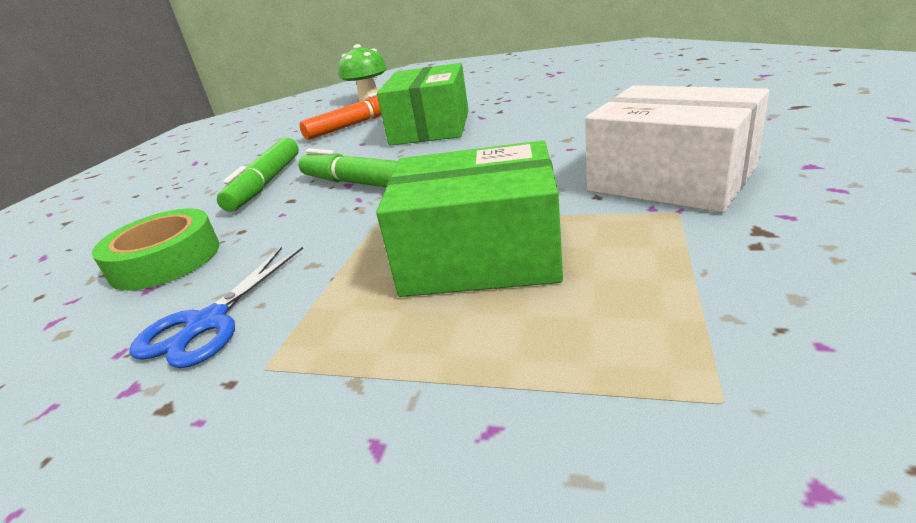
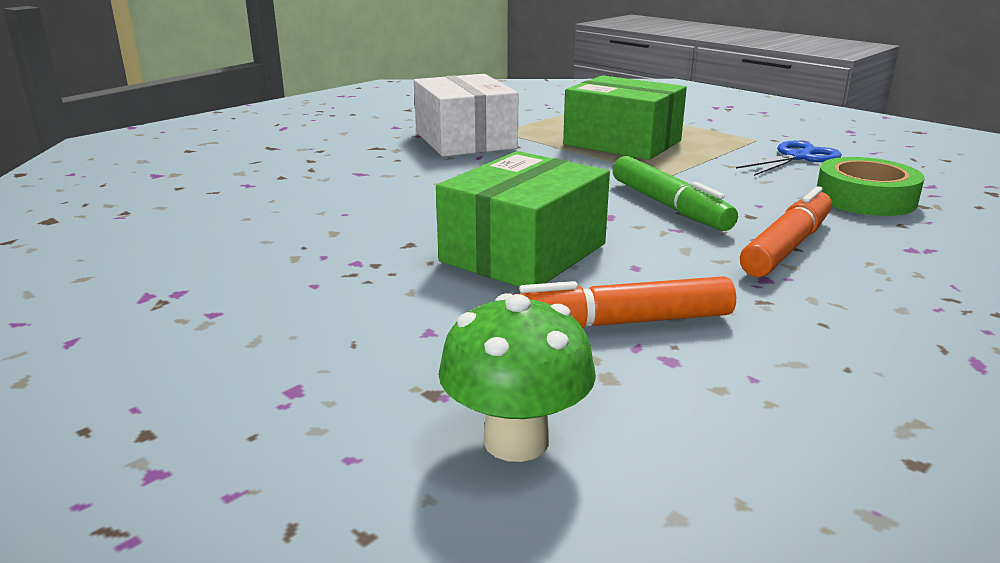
camera: 155 degrees left, 5 degrees down
(266, 183) = (787, 246): green marker -> orange marker

